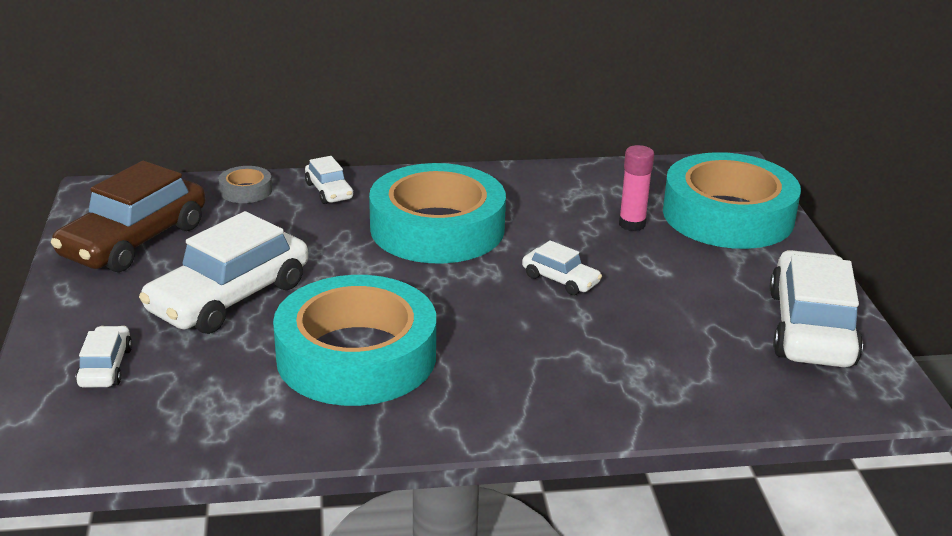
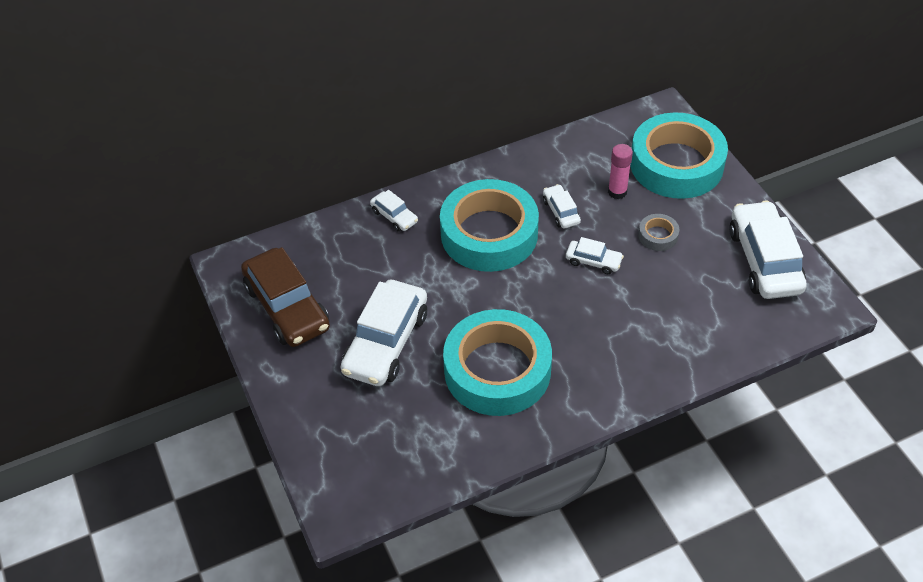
camera: 15 degrees left, 20 degrees up
(106, 367) = (343, 429): white car -> white car (561, 211)
(134, 241) = (287, 307): brown car -> brown car turned 45 degrees counterclockwise
(246, 190) = (334, 232): grey tape -> grey tape (658, 236)

